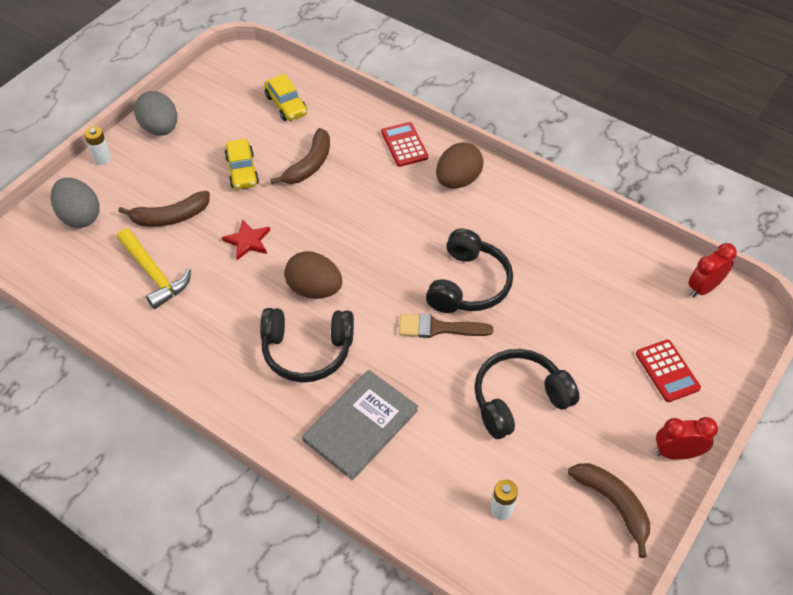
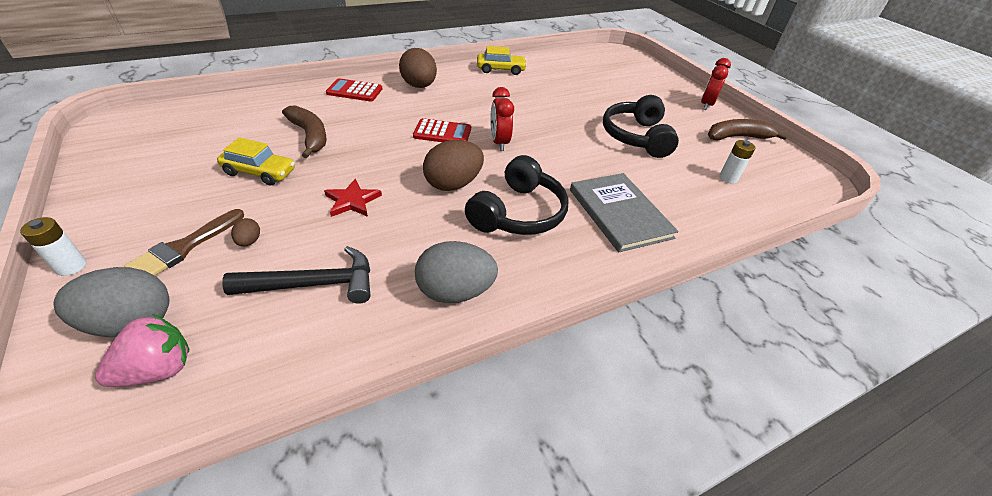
camera: 65 degrees left, 10 degrees down
(58, 251) = (158, 370): none -> pink strawberry
(154, 274) = (314, 284): yellow hammer -> black hammer
(160, 128) = (110, 203): grey egg -> grey egg (455, 292)
(170, 217) = (249, 241): brown banana -> brown egg
(286, 105) = (221, 121): yellow car -> yellow car (500, 70)
(438, 328) = (549, 143): brown brush -> brown brush (184, 247)
(468, 284) = (519, 117): black headphones -> none
(667, 371) = (644, 85): red calculator -> red calculator (442, 133)
(703, 288) = (592, 55): red clock -> red clock (499, 142)

